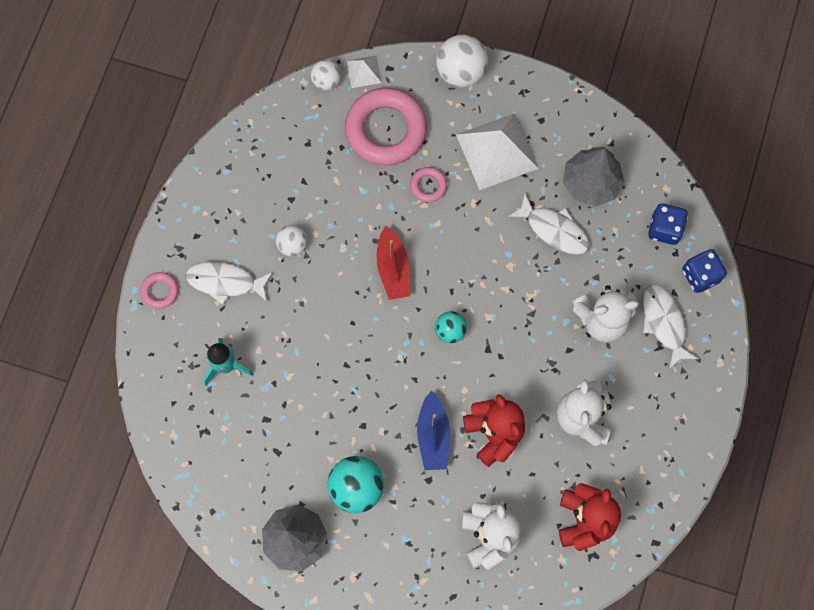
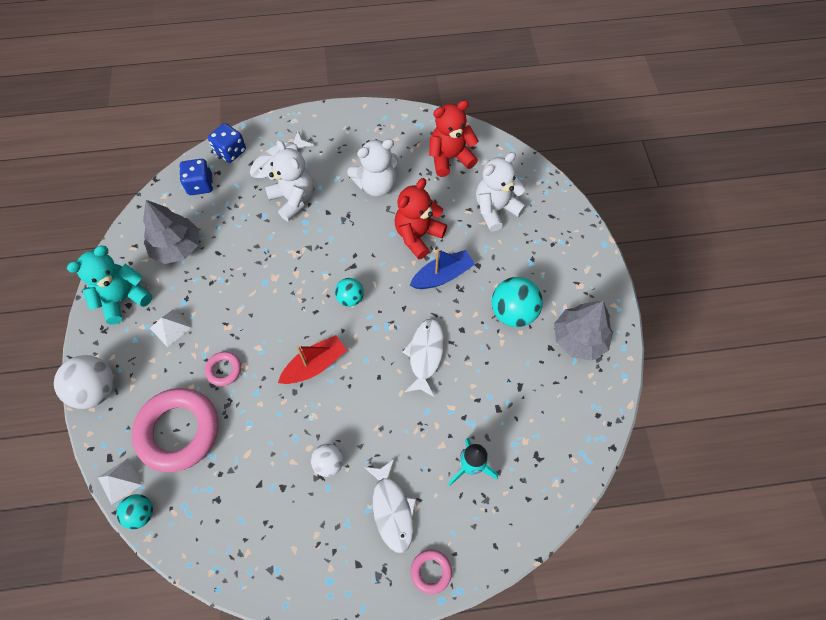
camera: 115 degrees left, 10 degrees down
(326, 81) = (141, 513): white ball -> turquoise ball
(497, 151) = (170, 327): white pyramid -> white pyramid, size x0.49
(550, 117) = (123, 298): none -> turquoise teddy bear
(554, 229) = (229, 258): white fish -> white fish (425, 355)

